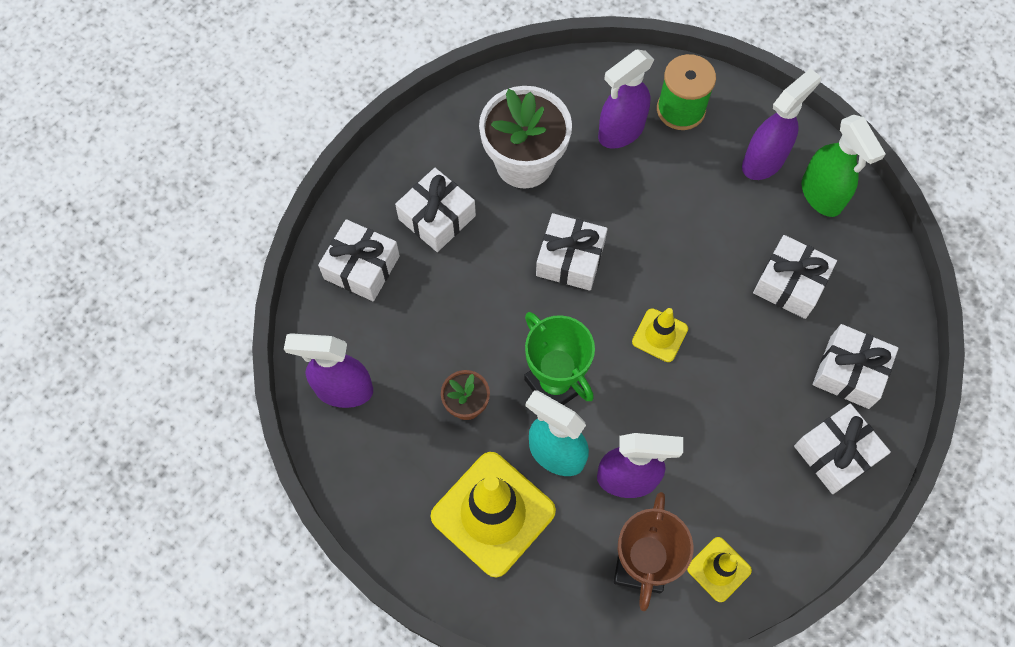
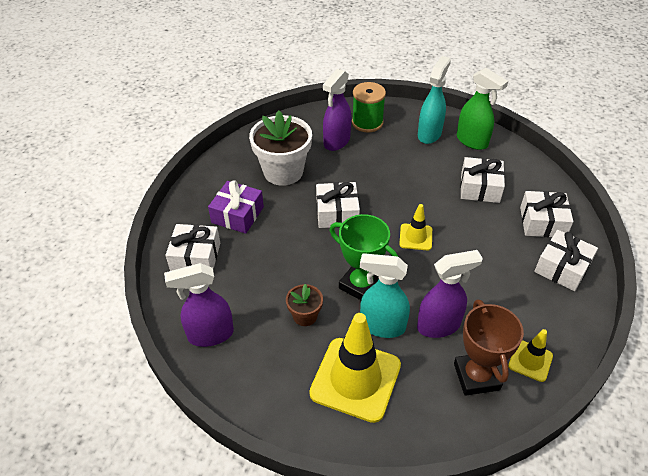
camera: 20 degrees left, 20 degrees down
(437, 217) = (237, 215): white gift -> purple gift
(764, 161) = (429, 134): purple spray bottle -> turquoise spray bottle

